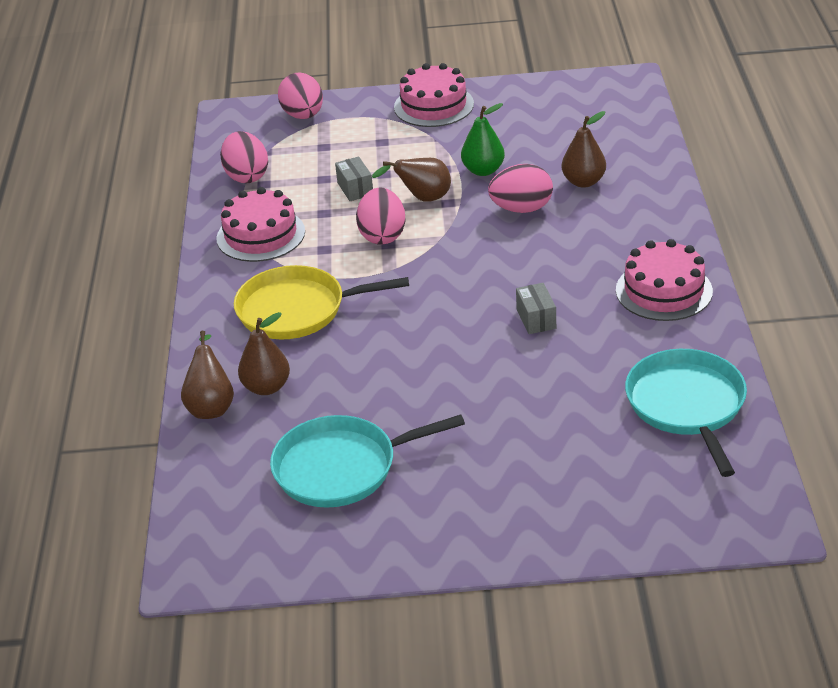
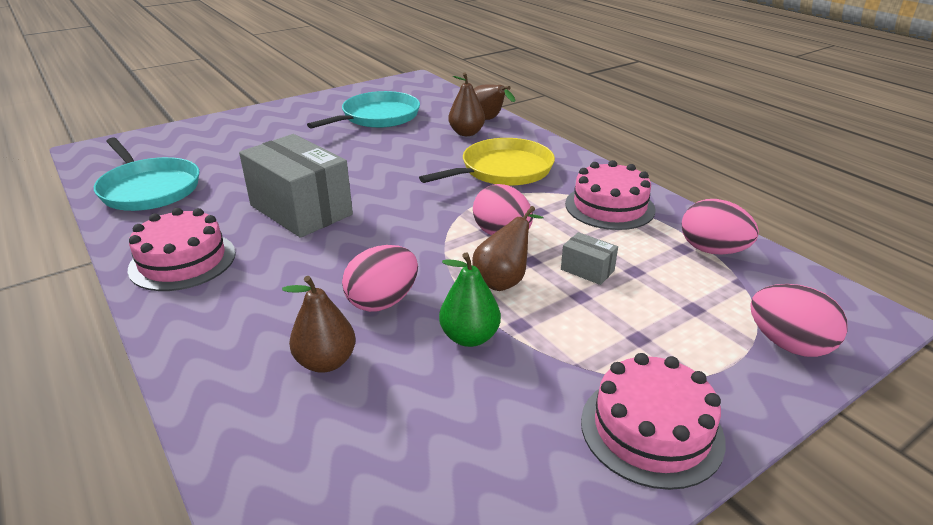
camera: 145 degrees right, 5 degrees down
(536, 319) = (301, 210): grey box -> grey box, size x2.33

